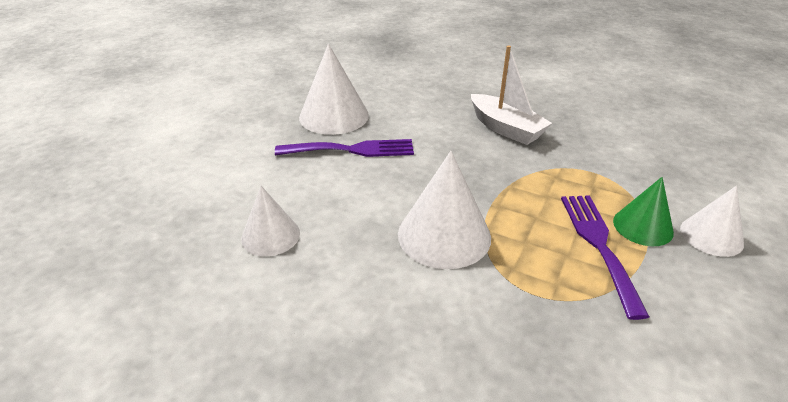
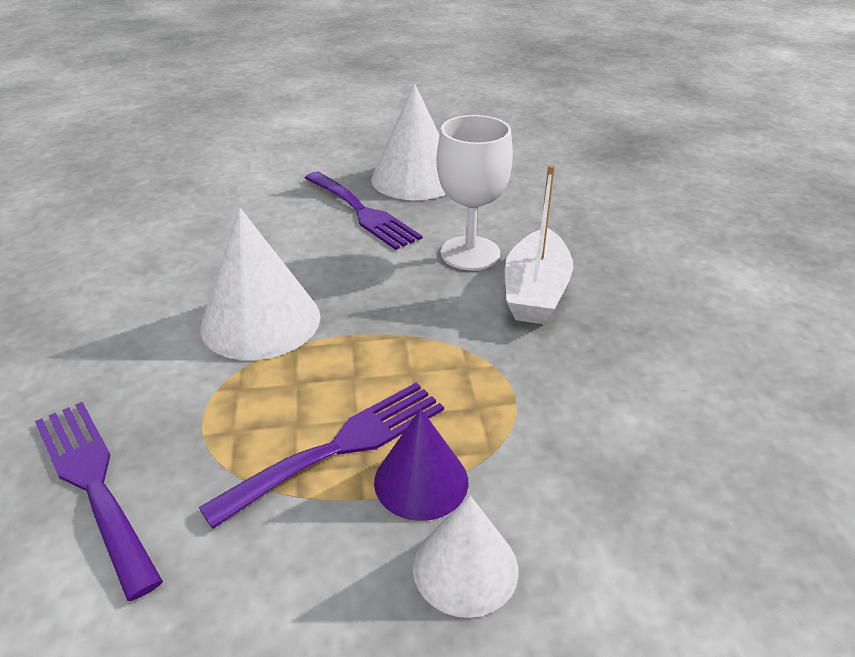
camera: 55 degrees right, 0 degrees up
(270, 235) = (182, 228): white cone -> none
(446, 132) = (470, 253): none -> white goblet
(573, 367) = (93, 483): none -> purple fork
(643, 226) = (421, 481): green cone -> purple cone

